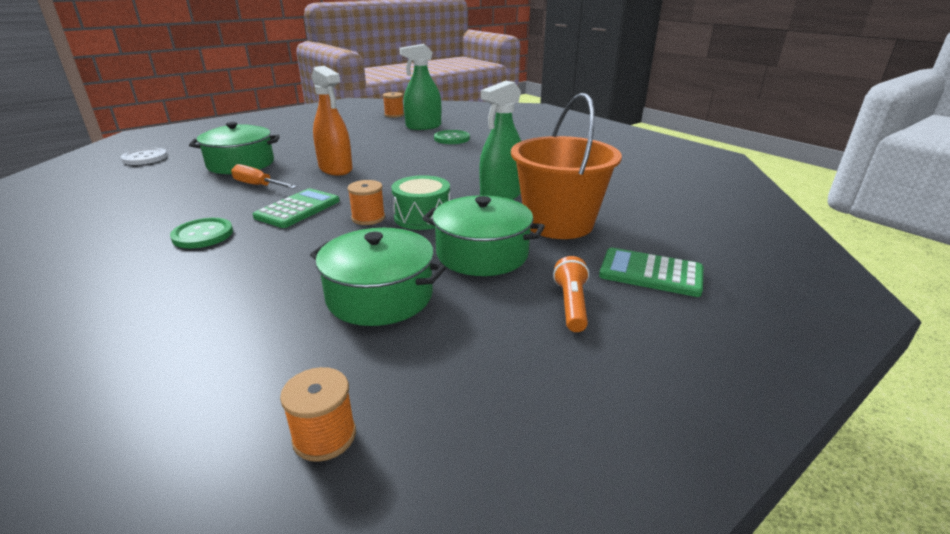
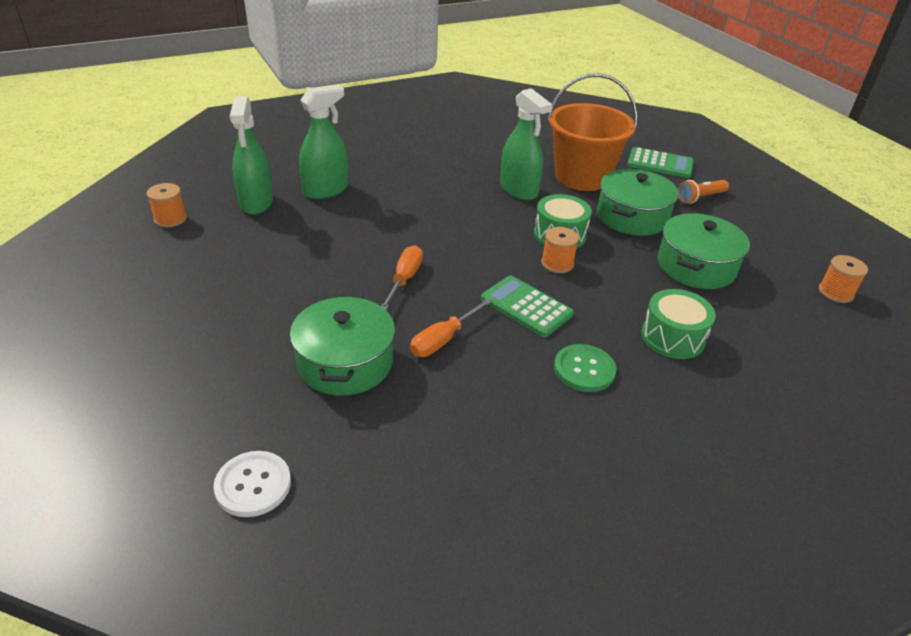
camera: 80 degrees left, 10 degrees up
(237, 277) = (673, 337): none -> green drum
(335, 169) = (404, 279): orange spray bottle -> orange screwdriver
(452, 138) = (326, 190): green button -> green spray bottle
(571, 305) = (700, 198): orange flashlight -> orange flashlight turned 45 degrees counterclockwise
(650, 273) = (660, 164): green calculator -> green calculator turned 105 degrees counterclockwise

